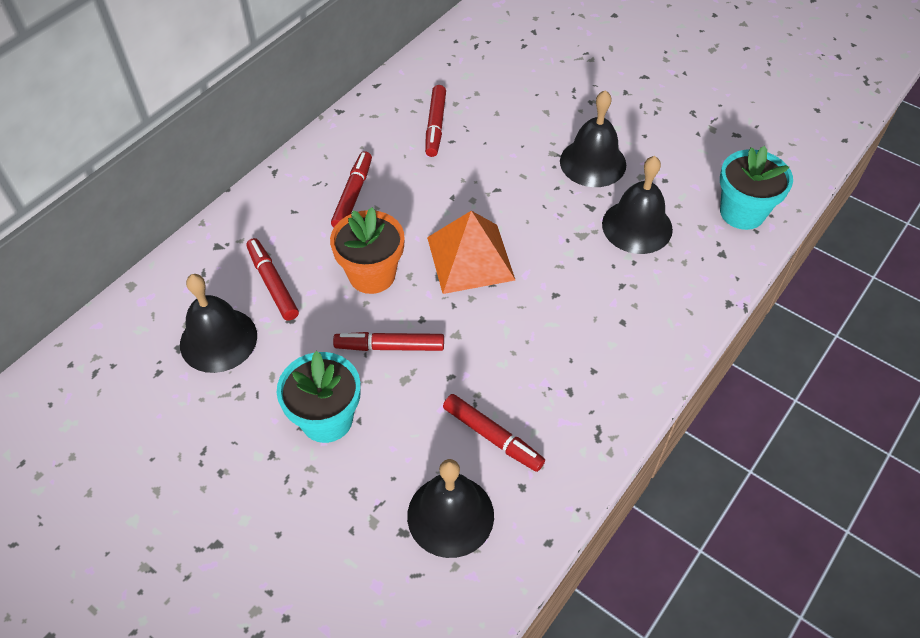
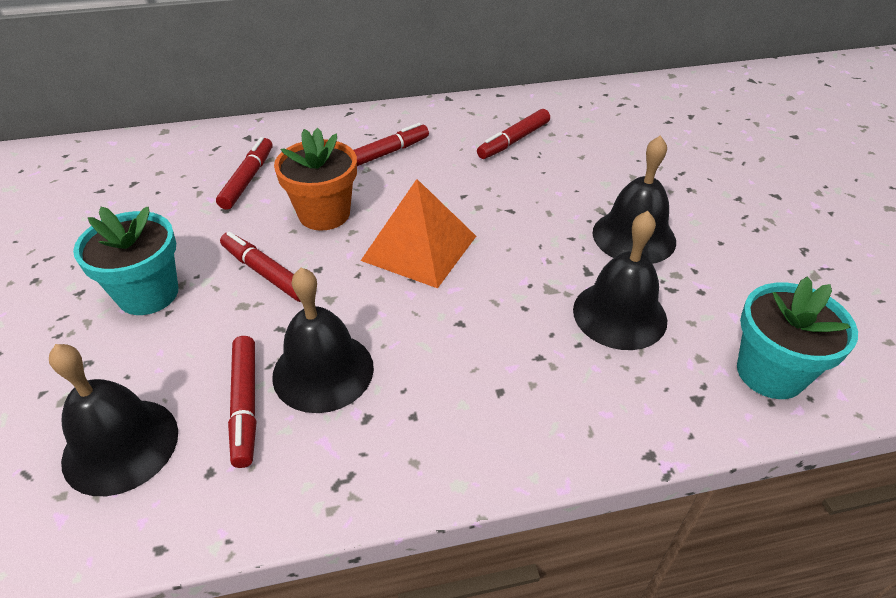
camera: 40 degrees right, 10 degrees down
(218, 340) = (163, 193): black bell -> black bell (323, 371)

